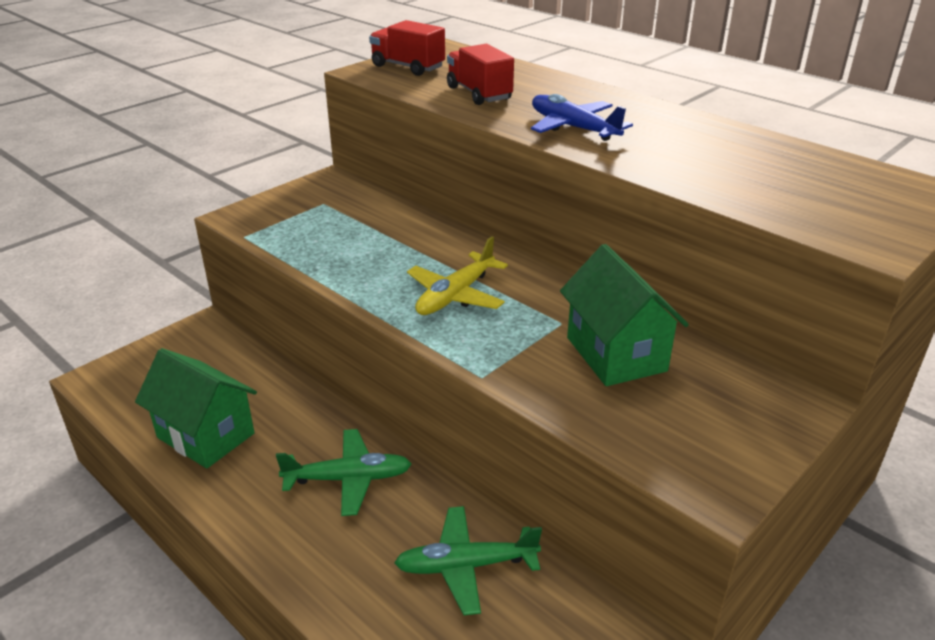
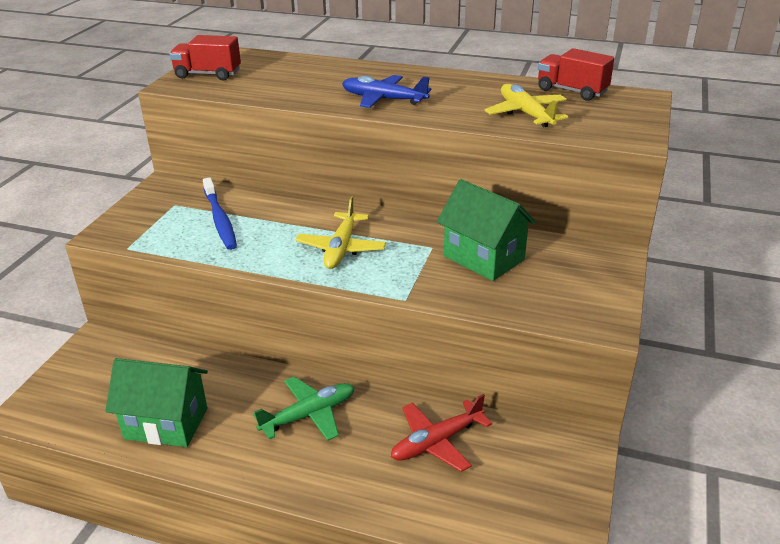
camera: 25 degrees left, 0 degrees up
(354, 230) = (220, 220): none -> blue toothbrush
(466, 566) = (437, 442): green plane -> red plane
(479, 94) = (288, 86): red truck -> red truck (572, 91)
(740, 180) = (526, 114): none -> yellow plane

